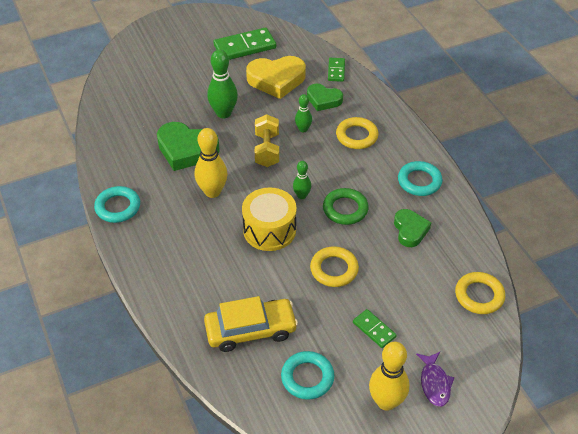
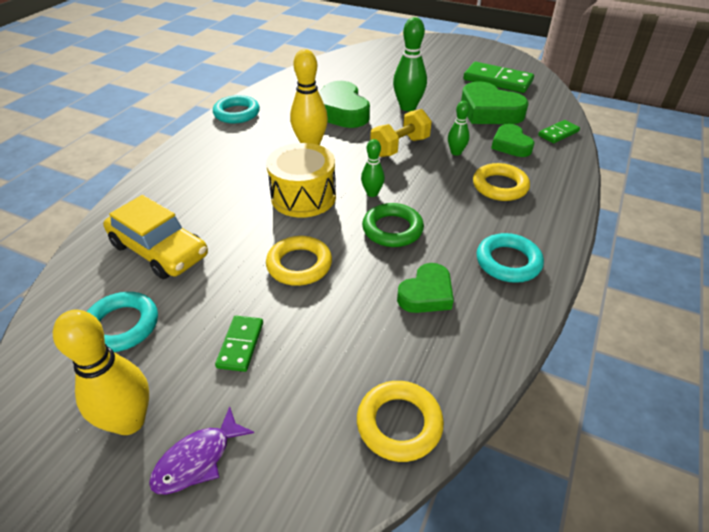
camera: 50 degrees right, 5 degrees down
(276, 80) = (489, 111): yellow heart -> green heart

